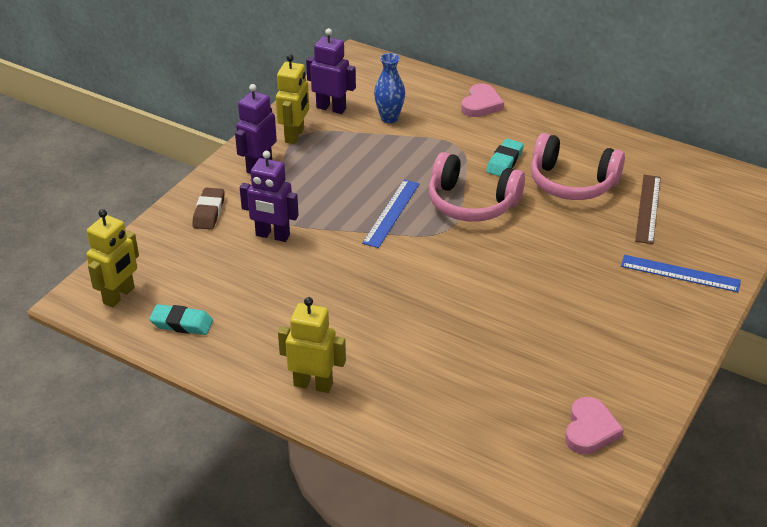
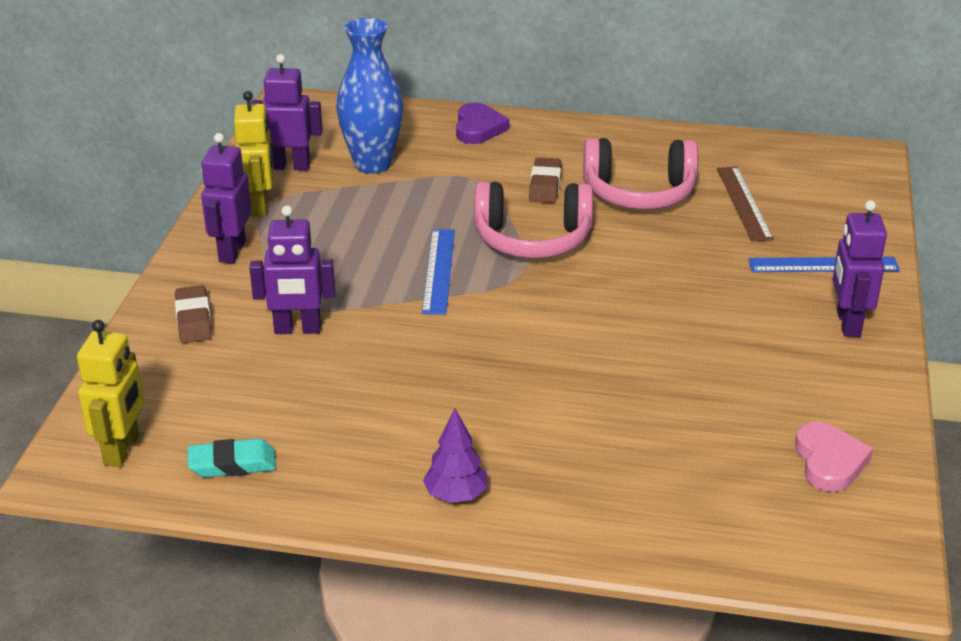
camera: 20 degrees left, 5 degrees down
(313, 384) = (456, 495): yellow robot -> purple tree
(389, 118) = (372, 164): blue vase -> blue vase, size x1.59
(481, 104) = (478, 128): pink heart -> purple heart
(504, 161) = (545, 185): turquoise eraser -> brown eraser
(670, 325) = (847, 323): none -> purple robot

